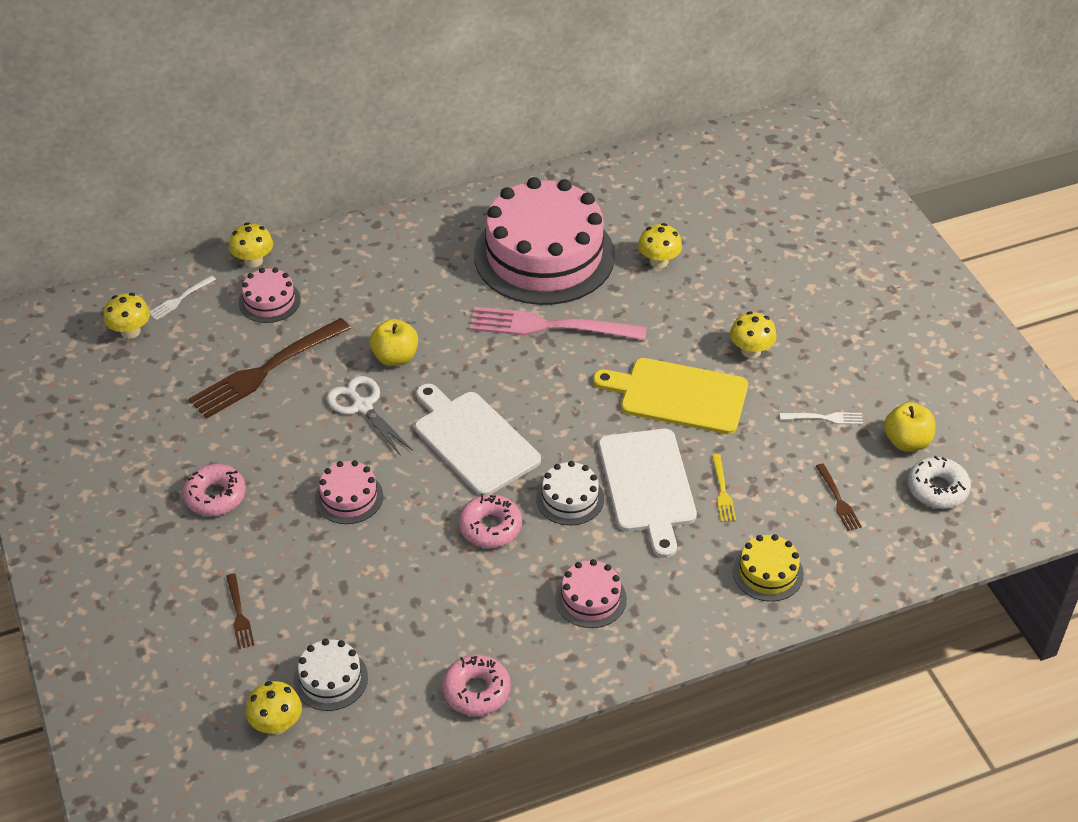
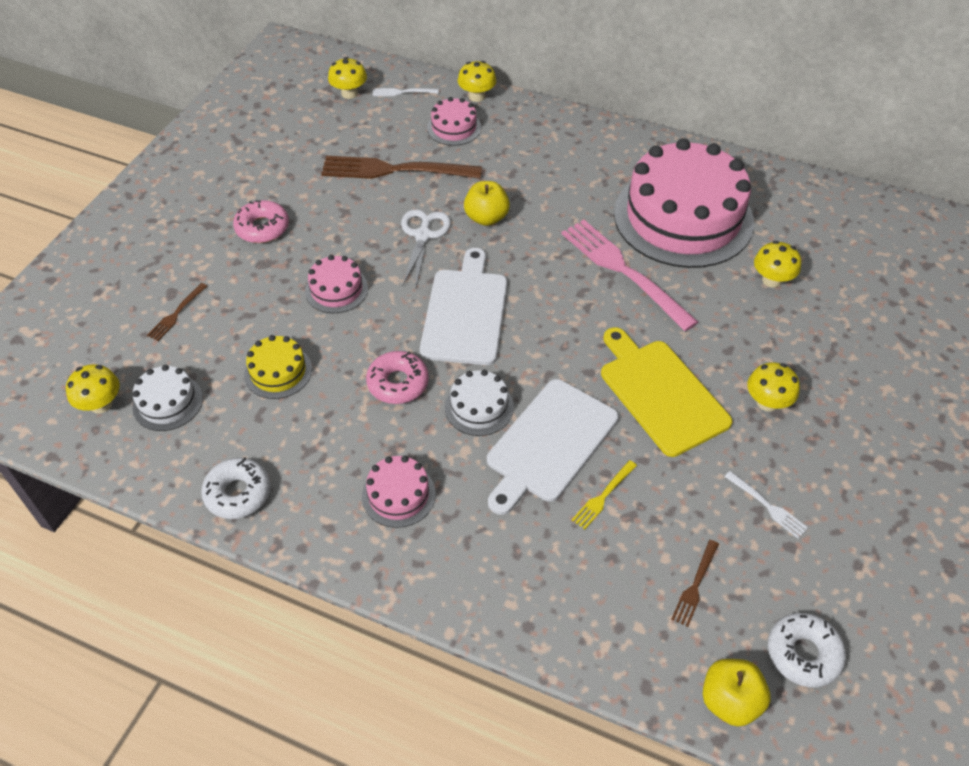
camera: 45 degrees right, 5 degrees up
(476, 691) = (238, 493): pink donut -> white donut
(768, 572) = (558, 594): yellow cake -> yellow cake (278, 371)
(906, 442) = (823, 587): yellow apple -> yellow apple (730, 701)

